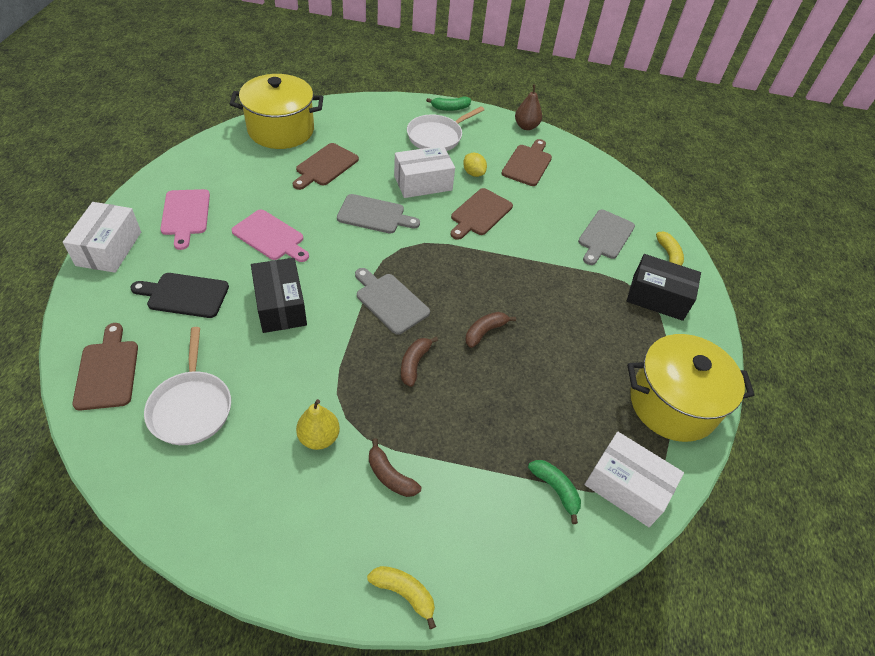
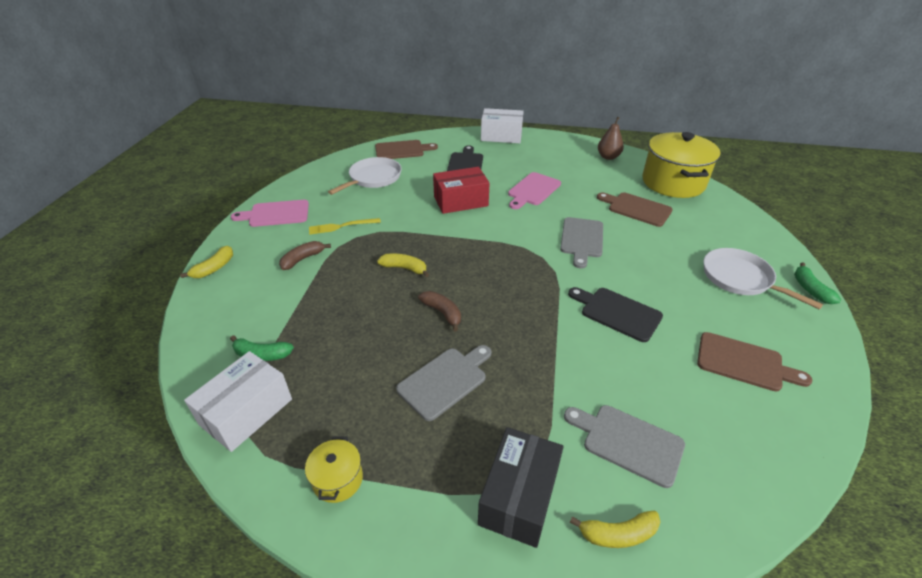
camera: 95 degrees right, 10 degrees down
(185, 215) = (543, 155): pink cutting board -> pink cutting board (276, 214)
(191, 407) = (373, 178): white pan -> white pan turned 135 degrees clockwise
(281, 306) = (460, 201): black box -> red box
(319, 437) = (341, 226): yellow pear -> yellow fork
(390, 301) = (473, 253): grey cutting board -> grey cutting board (445, 381)
(414, 363) = (404, 268): brown banana -> yellow banana
(423, 183) = (647, 269): white box -> none
(473, 173) = (689, 309): yellow lemon -> none
(480, 214) = (617, 313): brown cutting board -> black cutting board
(526, 126) = (835, 366): brown pear -> brown pear (608, 157)
(555, 490) = (261, 354): green banana -> green banana turned 45 degrees clockwise
(672, 404) = (337, 479): yellow pot -> yellow pot, size x0.44

